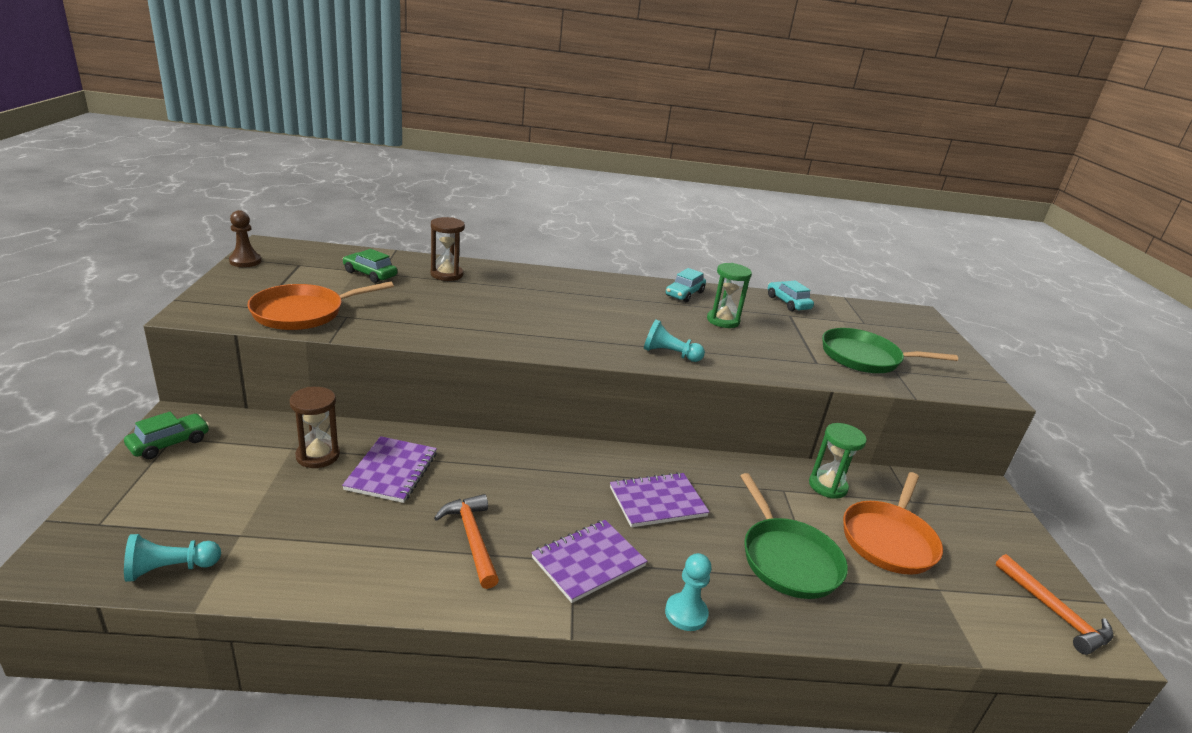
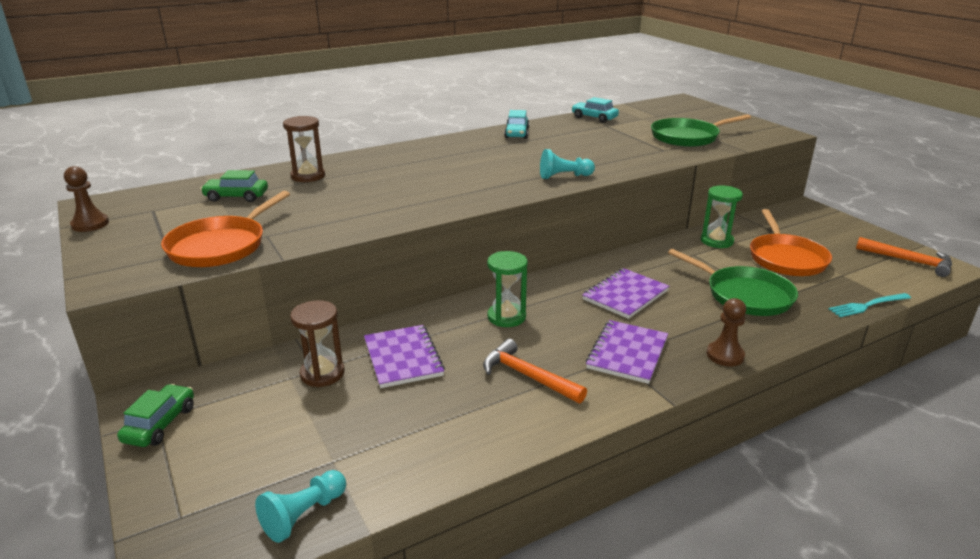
camera: 25 degrees left, 0 degrees up
(686, 613) = (725, 355): turquoise pawn -> brown pawn
(723, 321) = (568, 143): green hourglass -> green hourglass (506, 317)
(928, 640) = (867, 305): none -> turquoise fork

